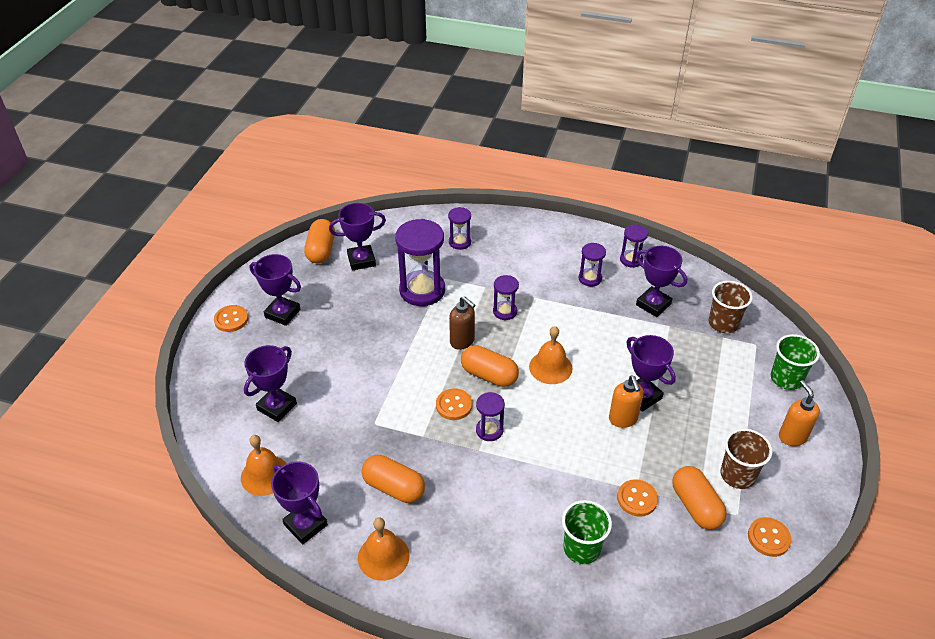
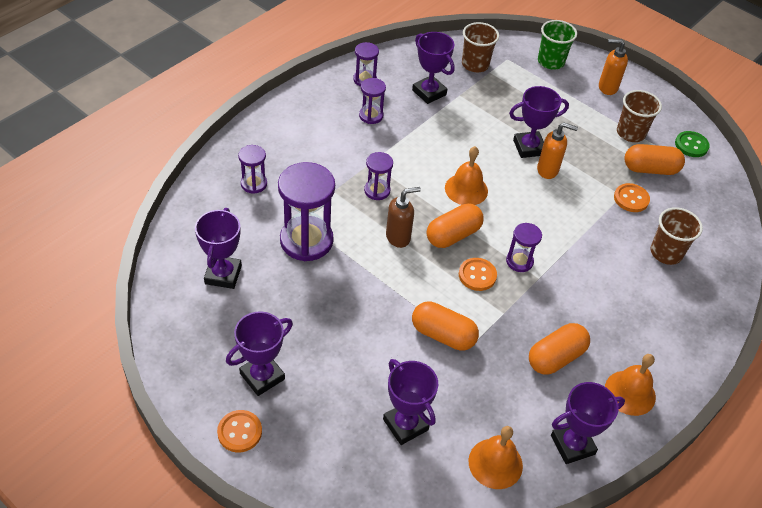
camera: 70 degrees left, 5 degrees up
(321, 250) = (178, 306): orange capsule -> orange capsule (443, 335)
(582, 548) = (666, 253): green cup -> brown cup
(653, 304) = (429, 92): purple trophy -> purple trophy turned 75 degrees clockwise
(768, 538) = (691, 145): orange button -> green button

